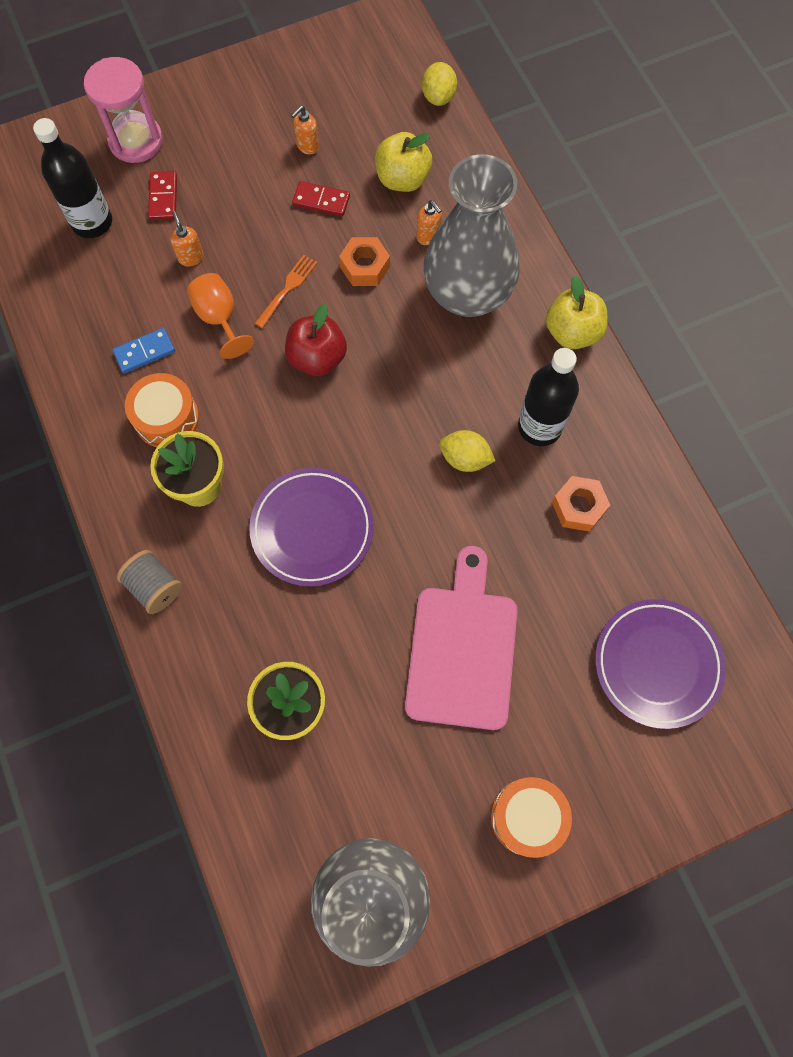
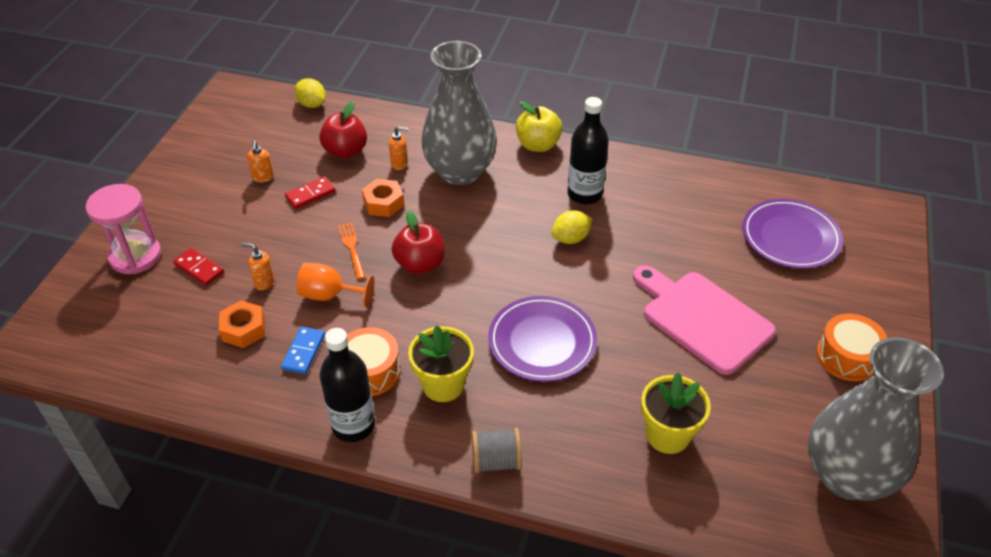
camera: 50 degrees left, 25 degrees down
(92, 222) = (163, 319): black bottle -> black bottle (353, 425)
(402, 179) = (345, 151): yellow apple -> red apple
(578, 507) = (655, 209): orange nut -> orange nut (244, 329)

